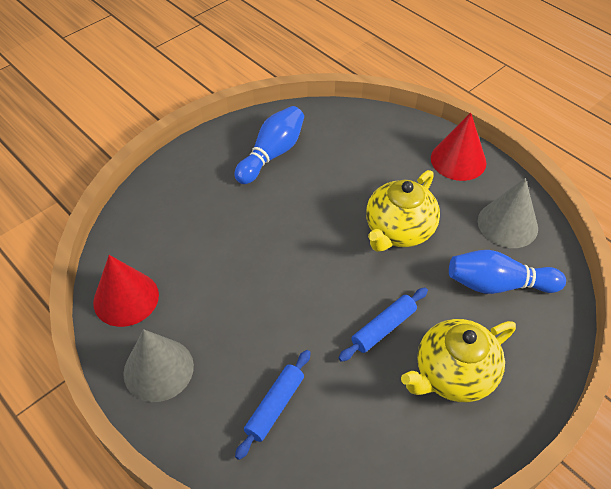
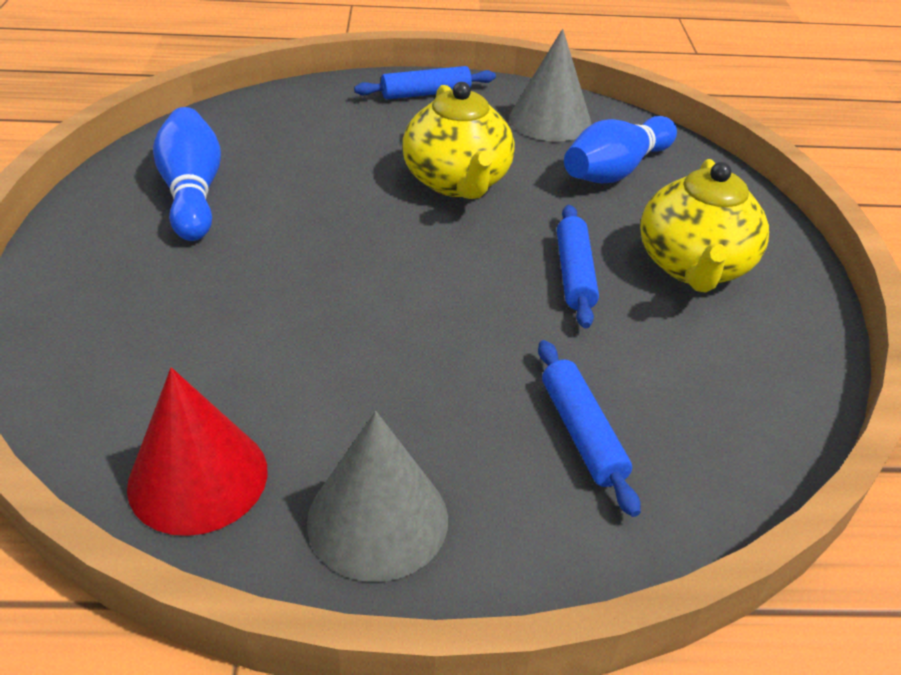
camera: 50 degrees left, 10 degrees down
(458, 160) = (426, 93): red cone -> blue rolling pin

